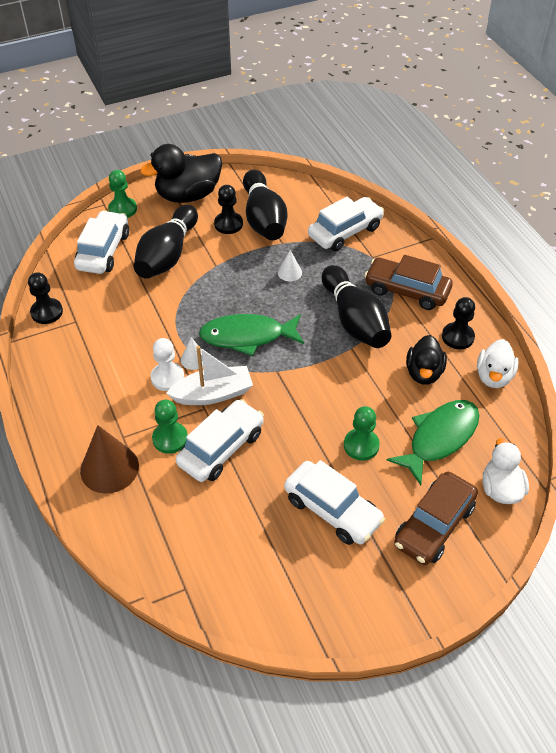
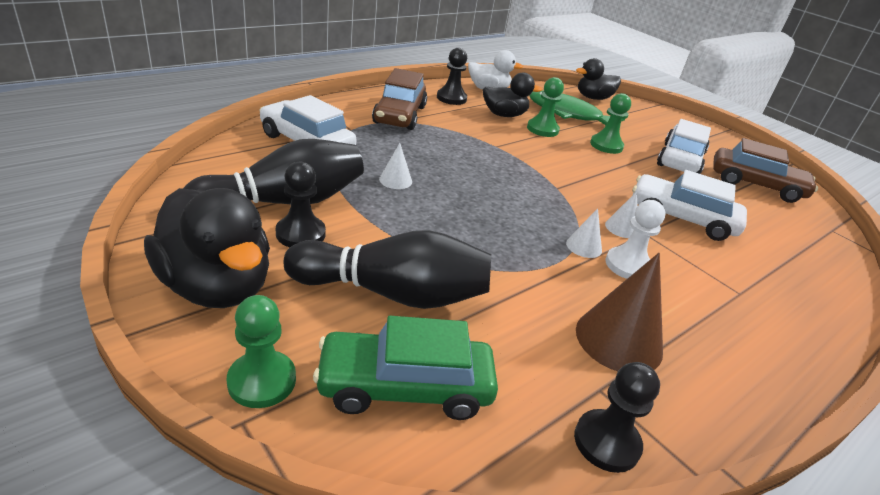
camera: 110 degrees left, 15 degrees down
(103, 251) = (405, 387): white car -> green car
(109, 468) = (787, 297): brown cone -> brown cone (618, 340)
(170, 439) = (705, 254): green pawn -> green pawn (542, 129)
(213, 394) = (622, 228): white boat -> white cone
(247, 336) = (520, 207): green fish -> none
(354, 320) = (456, 143): black bowling pin -> none
(434, 525) = (647, 122): brown car -> brown car (756, 185)
(500, 489) = (593, 98): white duck -> black duck

